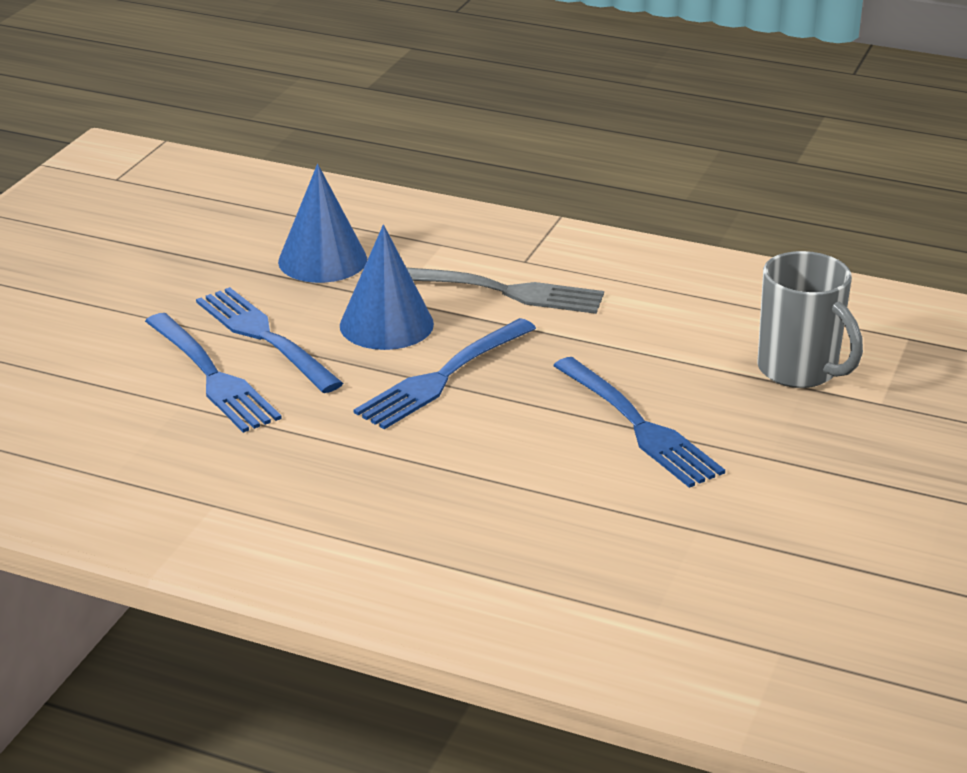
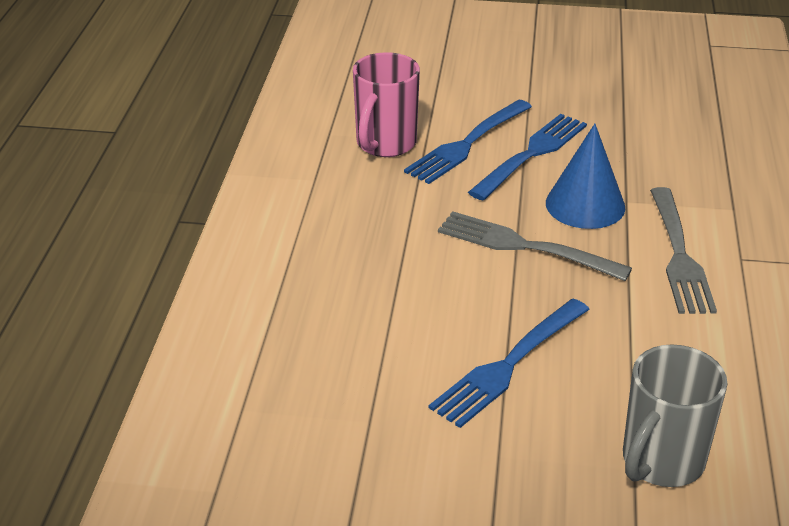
camera: 75 degrees right, 5 degrees up
(169, 436) = (385, 144): none -> pink mug
(322, 260) = (661, 156): blue cone -> none
(444, 376) = (526, 247): blue fork -> grey fork

